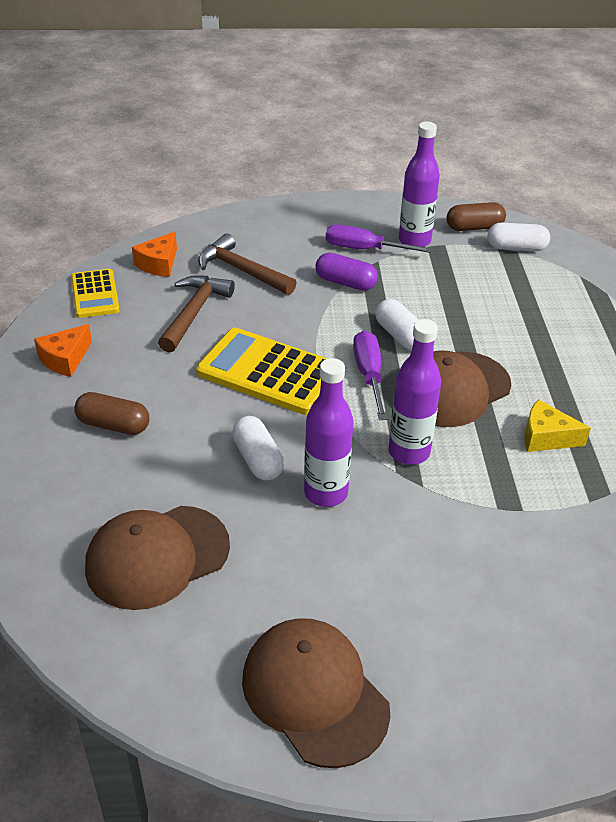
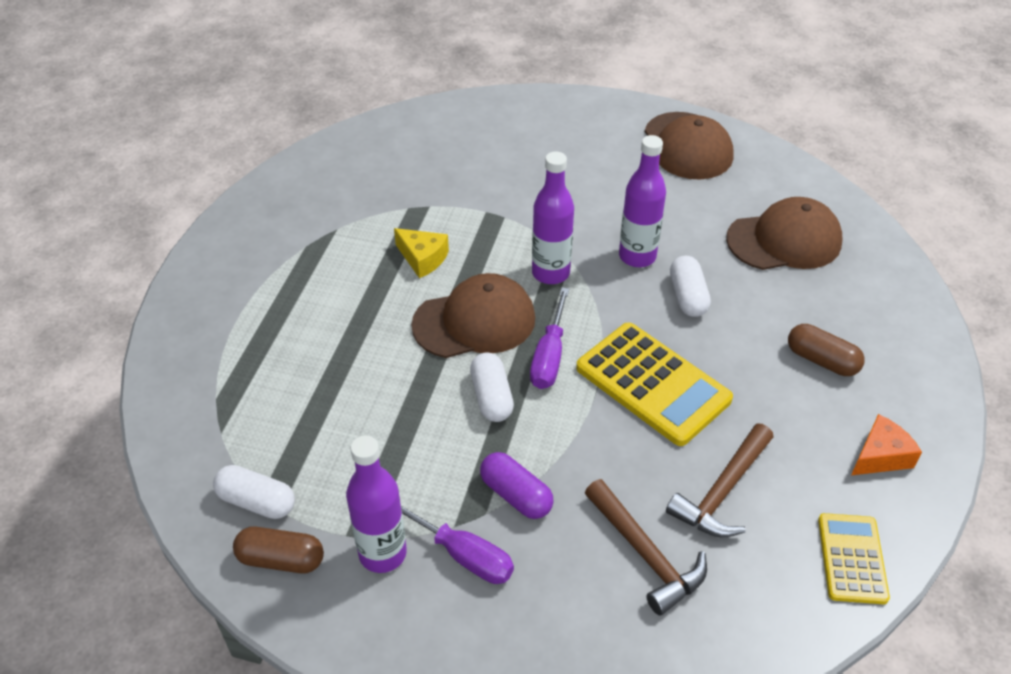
camera: 160 degrees left, 5 degrees up
(159, 264) = (761, 600): orange cheese -> none

